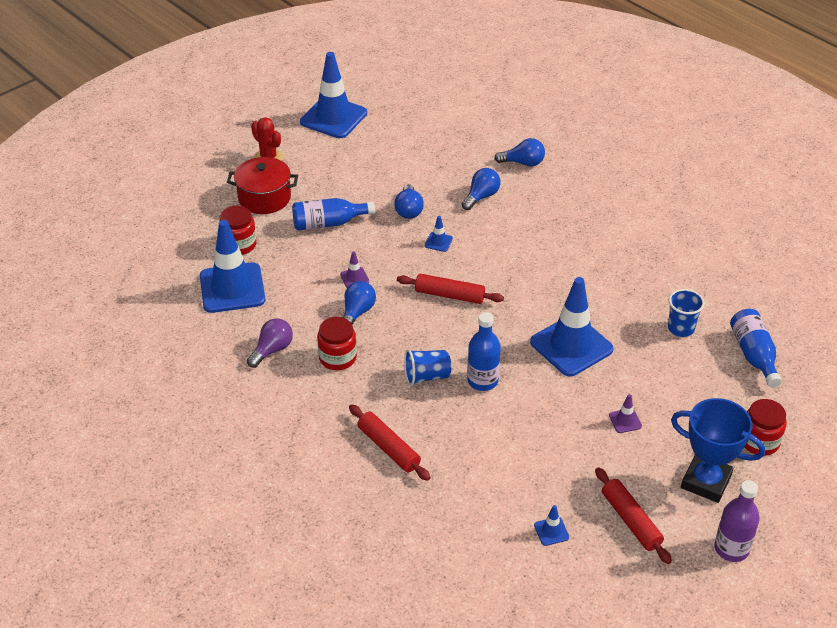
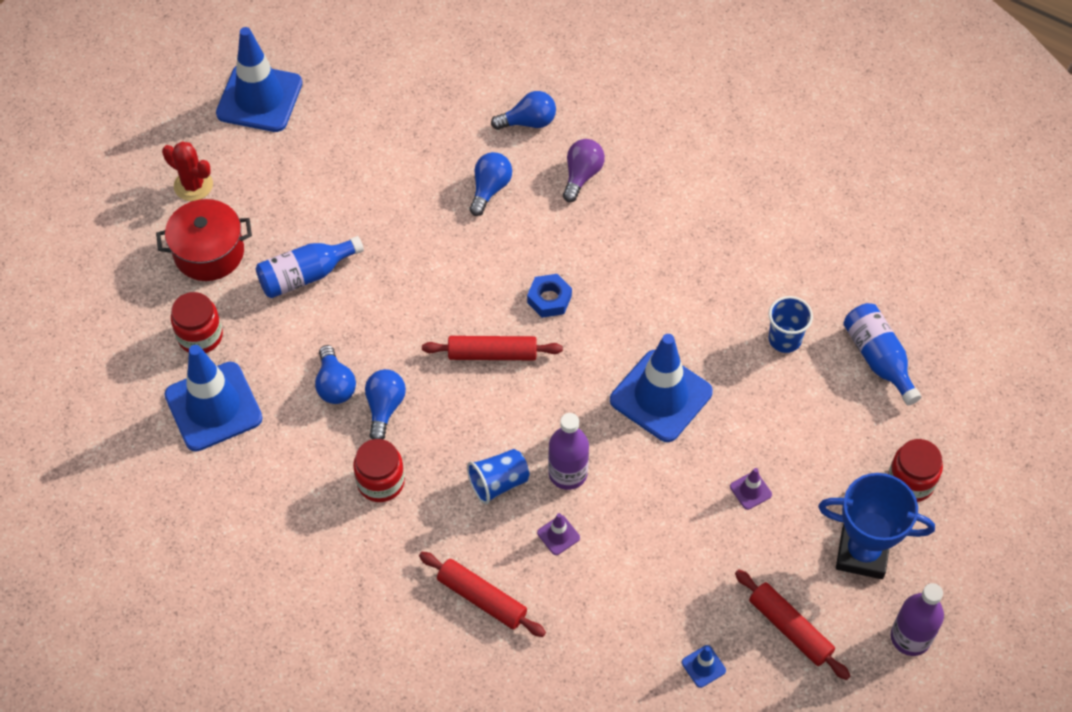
camera: 15 degrees left, 15 degrees up
(272, 350) = (295, 490): purple light bulb -> purple light bulb (582, 175)
(354, 278) = (365, 354): purple traffic cone -> purple traffic cone (558, 535)
(408, 210) = (403, 231): blue light bulb -> blue light bulb (335, 385)
(438, 242) = (455, 274): blue traffic cone -> none
(482, 381) = (568, 473): blue bottle -> purple bottle
(504, 270) = (549, 299): none -> blue nut

